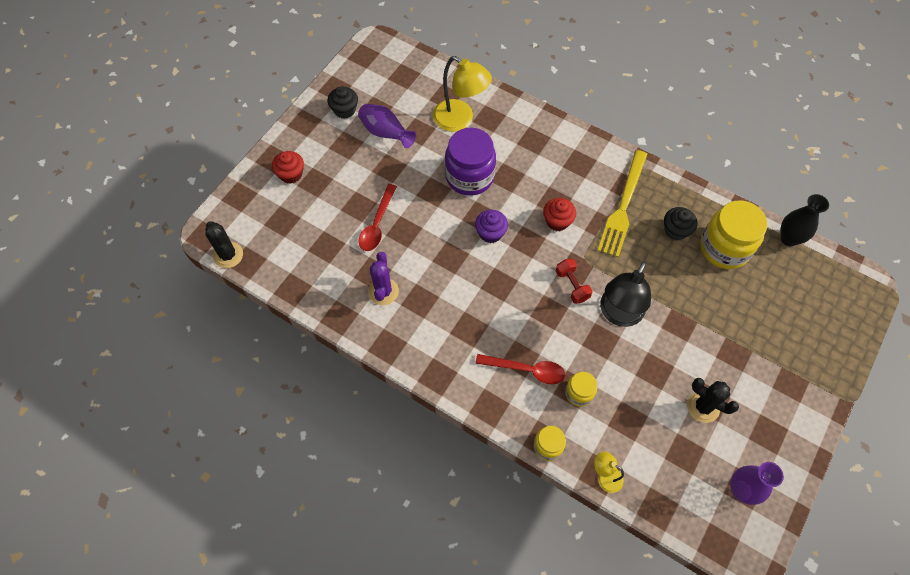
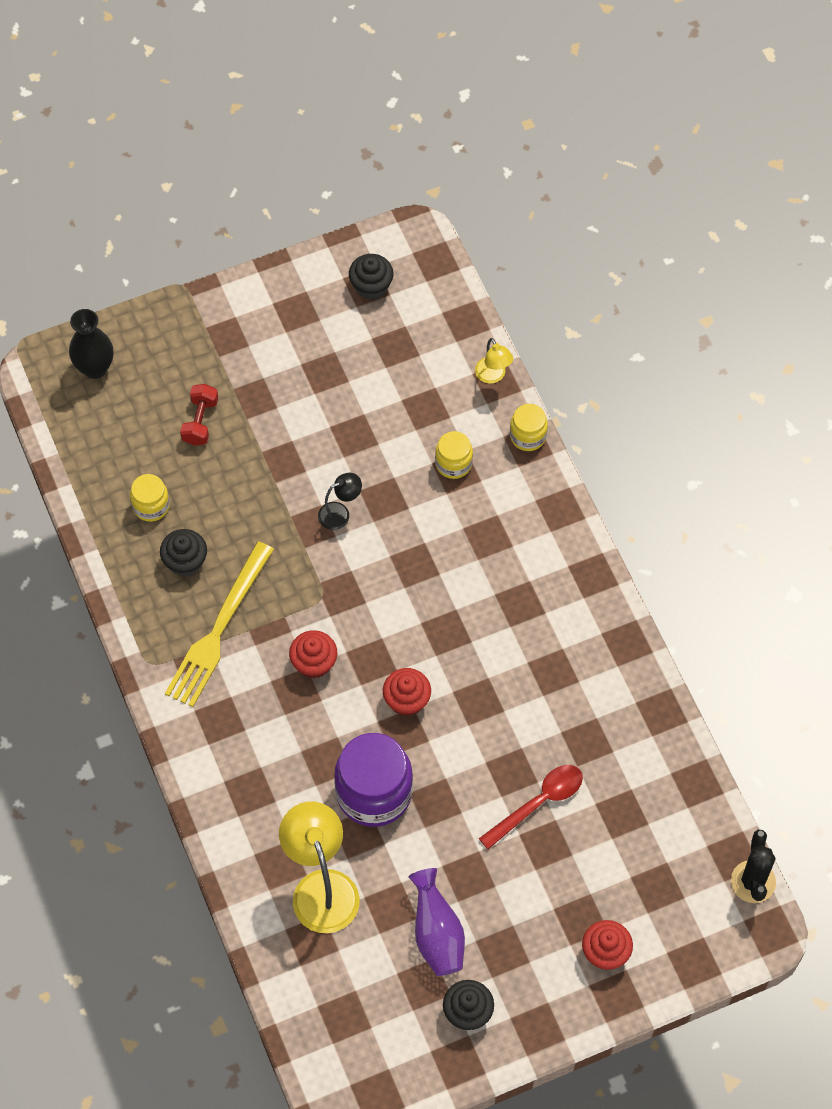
camera: 145 degrees left, 0 degrees up
(383, 291) = (589, 710): purple cactus -> none
(490, 233) = (407, 700): purple cupcake -> red cupcake
(526, 370) = (490, 521): red spoon -> none
(572, 285) = (363, 576): red dumbbell -> red dumbbell (200, 421)
(618, 314) = (340, 513): black lamp -> black lamp, size x0.50
(623, 206) = (218, 629): yellow fork -> yellow fork turned 150 degrees clockwise
(703, 407) = (337, 373): black cactus -> none
(724, 248) = (151, 506): yellow jar -> yellow jar, size x0.51
(741, 490) = (371, 286): purple vase -> black cupcake
(789, 238) = (67, 469): black vase -> black vase (95, 368)

